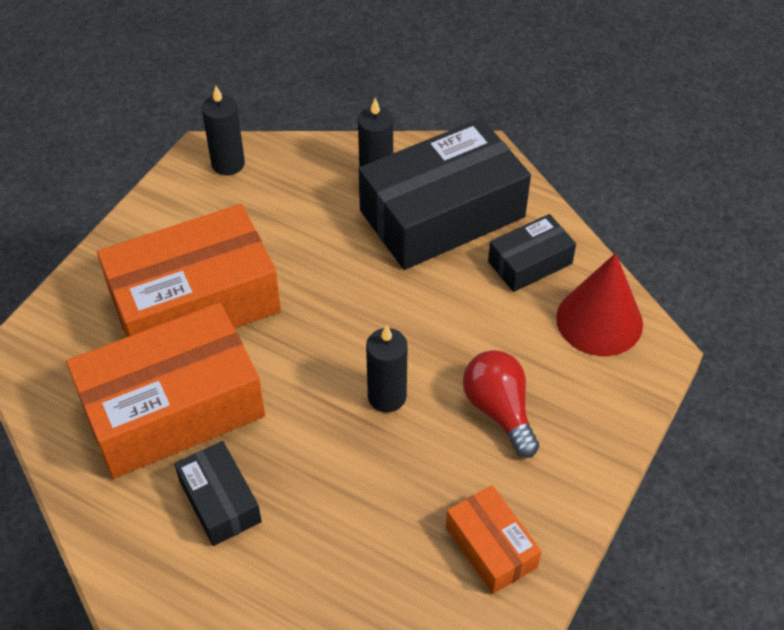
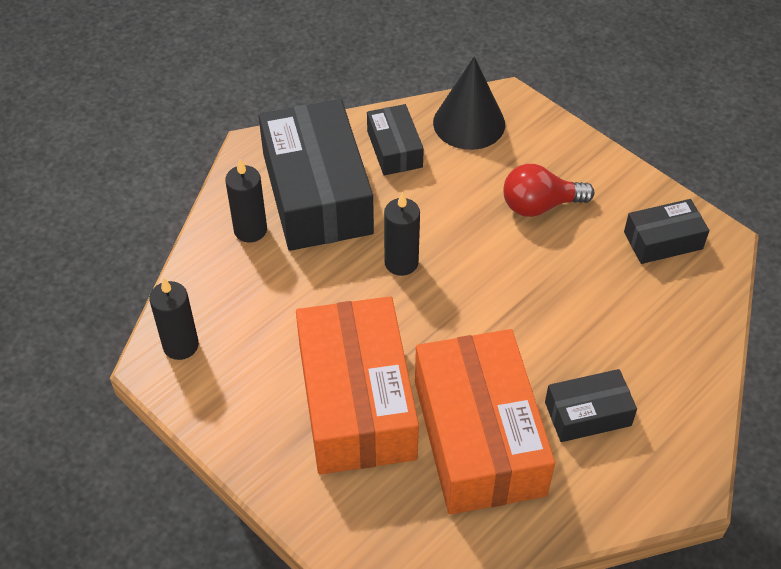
camera: 75 degrees left, 0 degrees up
(387, 396) = (507, 275): black candle -> black candle (401, 263)
(491, 547) = (663, 240): orange box -> black box
(599, 320) = (469, 123): red cone -> black cone

